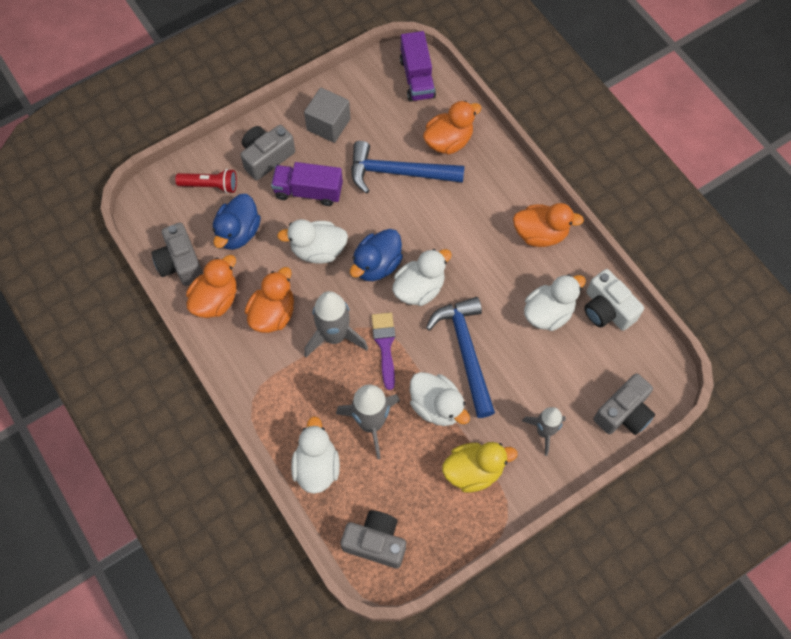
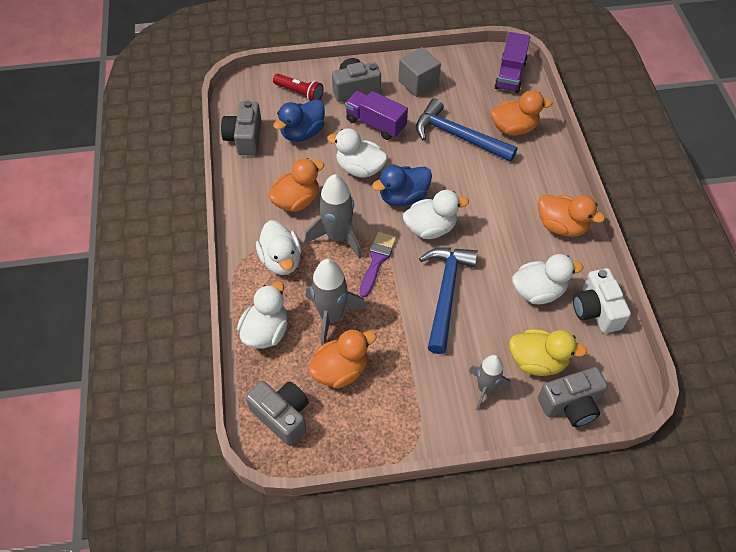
camera: 25 degrees right, 10 degrees down
(216, 299) = (257, 173): orange duck -> orange duck (340, 370)
(436, 406) = (396, 327): white duck -> white duck (281, 260)
(473, 471) = (402, 394): yellow duck -> yellow duck (537, 361)

